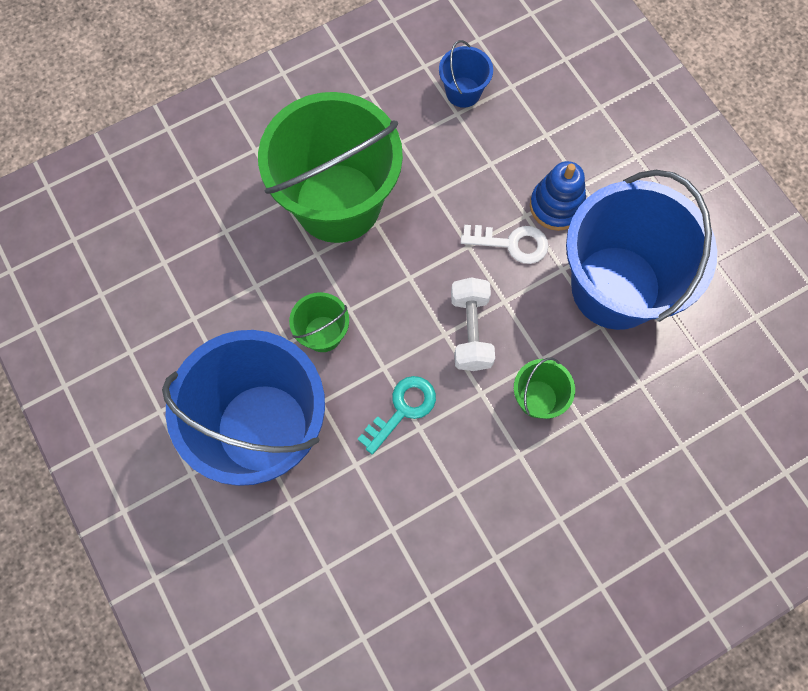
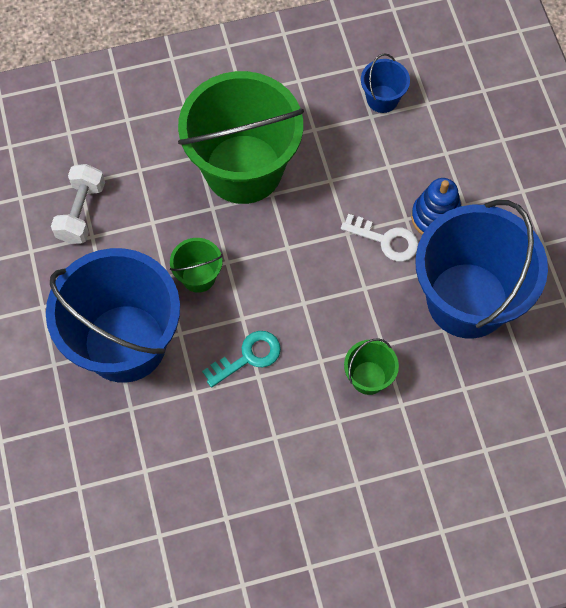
camera: 15 degrees right, 5 degrees down
(471, 331) = (327, 306): white dumbbell -> white dumbbell (81, 212)

